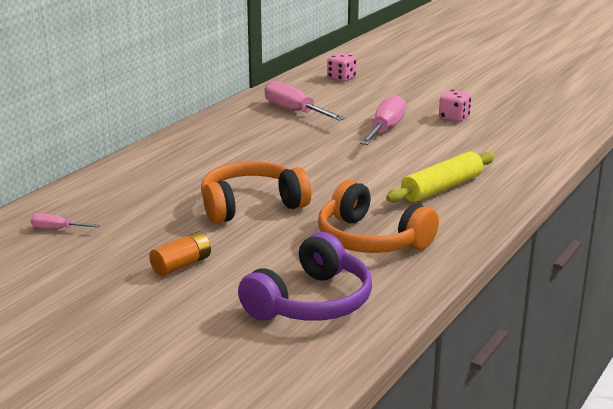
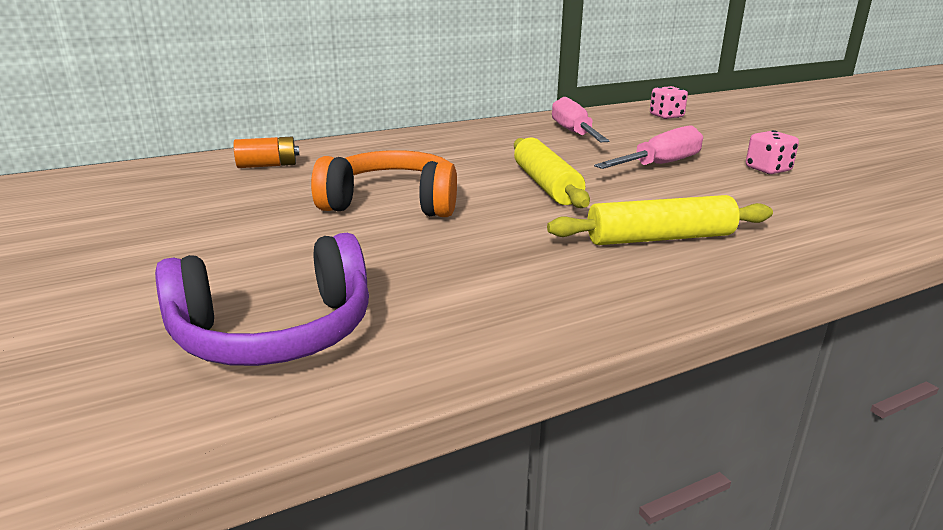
camera: 30 degrees right, 0 degrees up
(57, 229) = (178, 181): pink screwdriver -> none
(181, 265) = (216, 243): orange battery -> orange battery (268, 165)
(332, 165) = (546, 185): none -> yellow rolling pin
(371, 239) = (476, 275): orange headphones -> none

